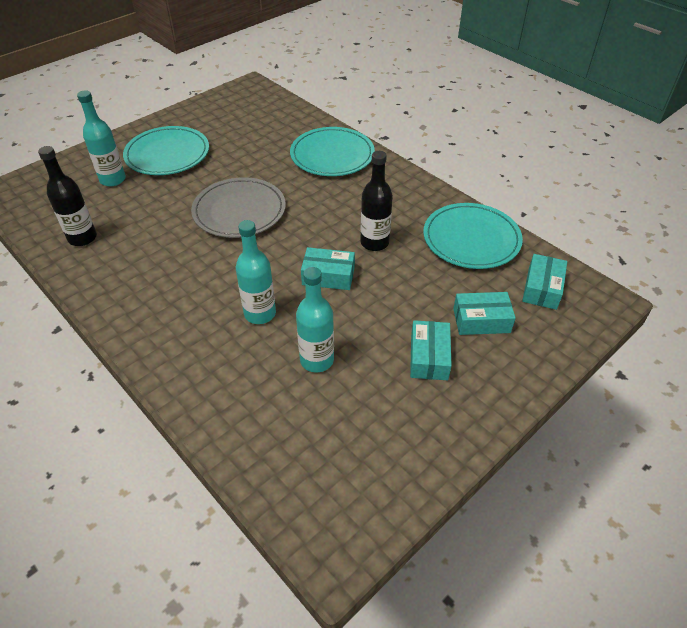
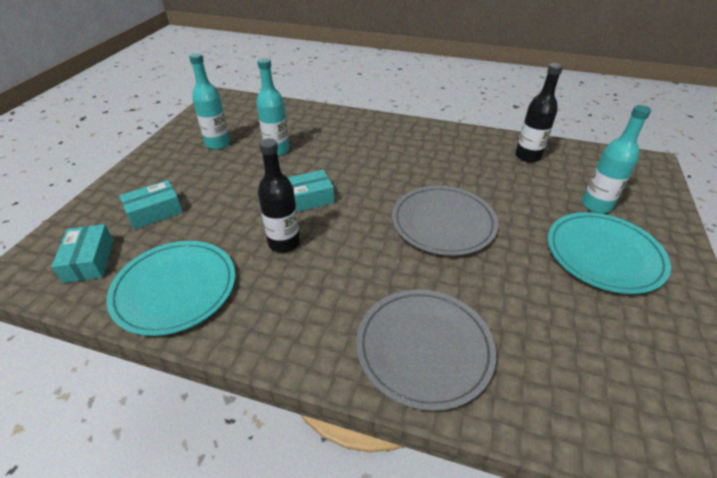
camera: 150 degrees right, 5 degrees down
(260, 313) = (338, 159): turquoise bottle -> turquoise bottle (217, 144)
(332, 155) = (424, 348): turquoise plate -> grey plate
(429, 357) = (195, 175): turquoise box -> none

